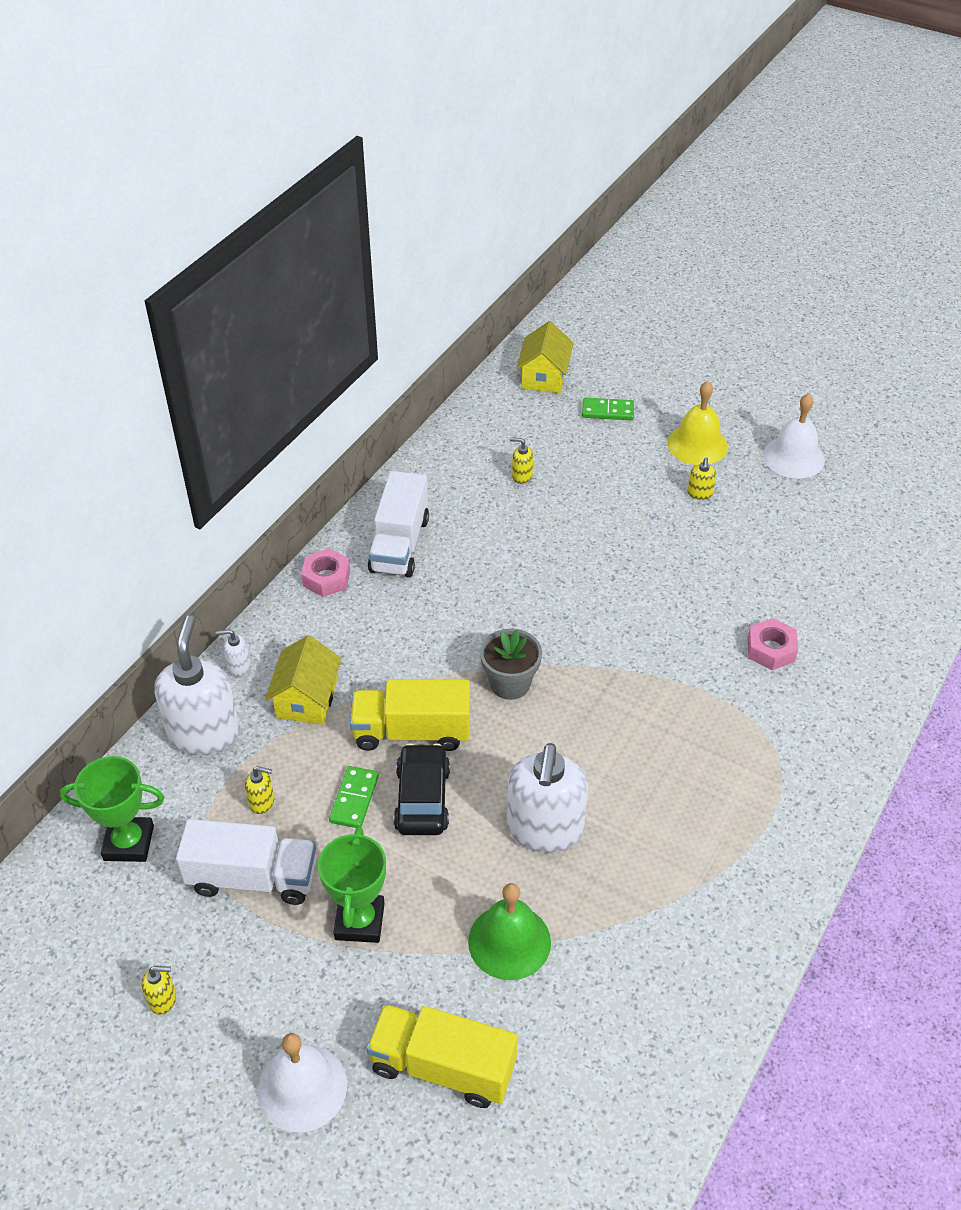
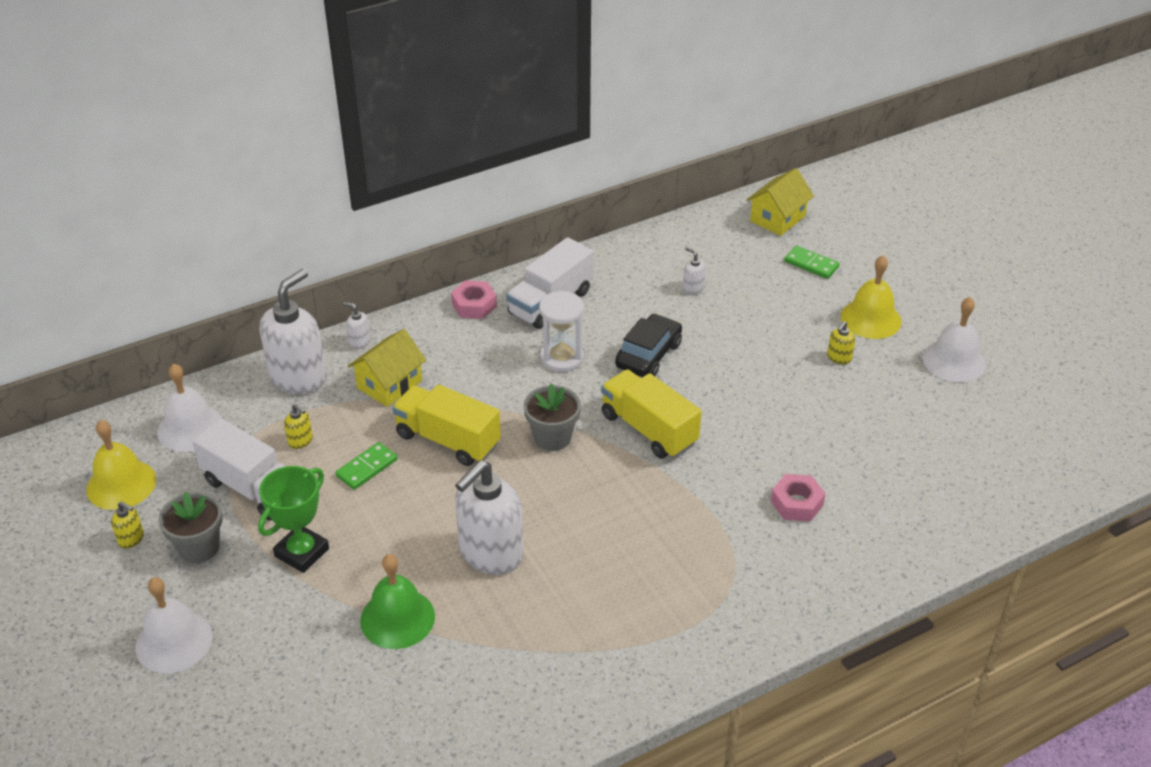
camera: 30 degrees right, 5 degrees down
(101, 943) = (121, 484): none -> yellow bell
(129, 843) = (190, 428): green trophy -> white bell
(246, 971) = (199, 547): none -> grey flower pot
(422, 798) = (416, 490): black car -> black car (648, 355)
(442, 1067) = (278, 678): yellow truck -> yellow truck (648, 429)
(455, 597) = (562, 358): none -> white hourglass
(521, 476) = (693, 288): yellow soap dispenser -> white soap dispenser

